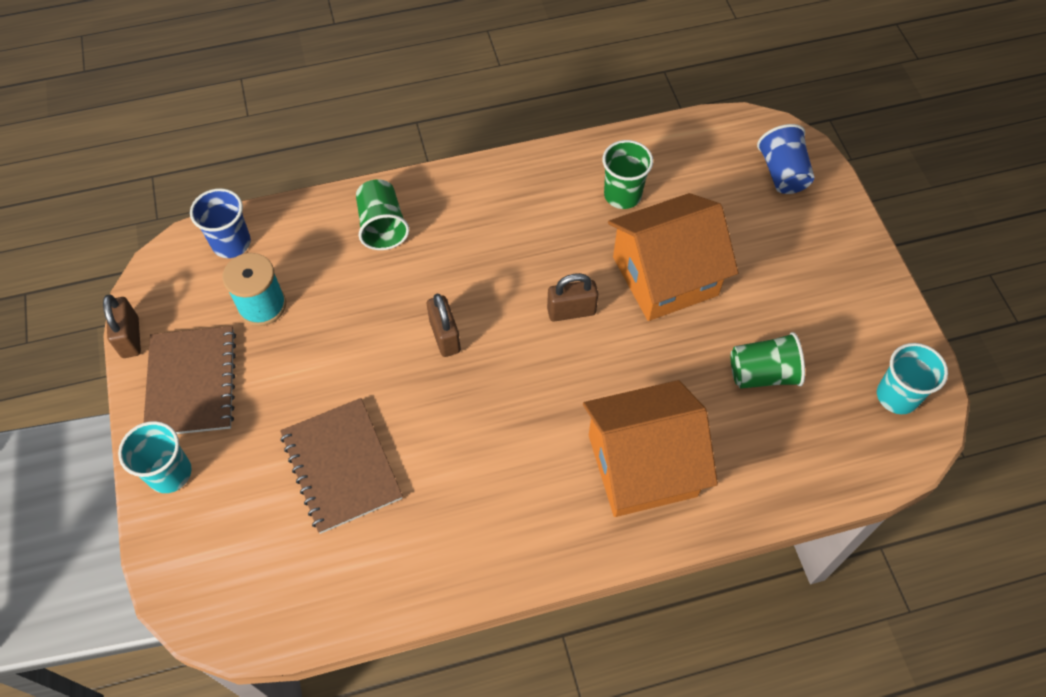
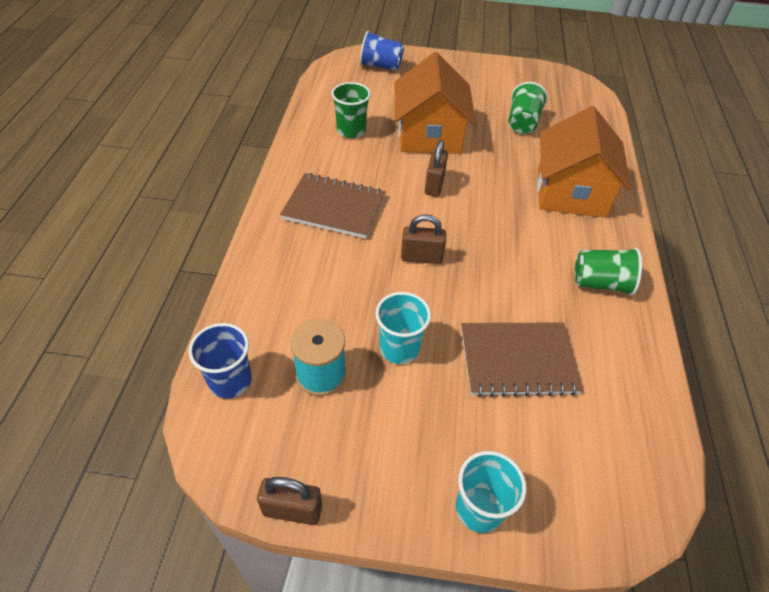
camera: 70 degrees left, 10 degrees down
(192, 383) = (380, 460): brown notebook -> brown notebook (334, 207)
(382, 226) = (289, 263): green cup -> green cup (600, 283)
(897, 396) = (556, 84): turquoise cup -> turquoise cup (399, 348)

